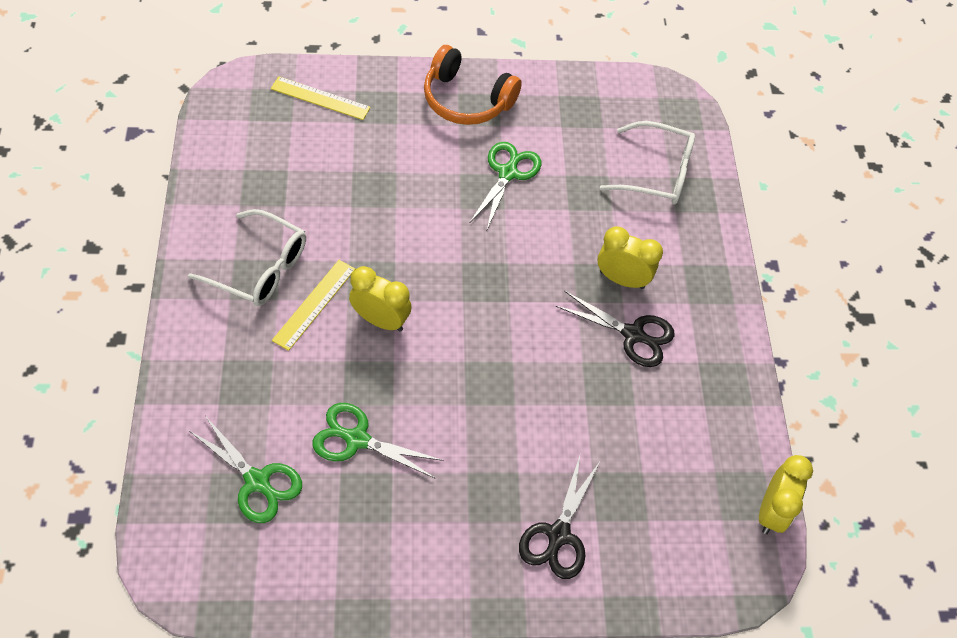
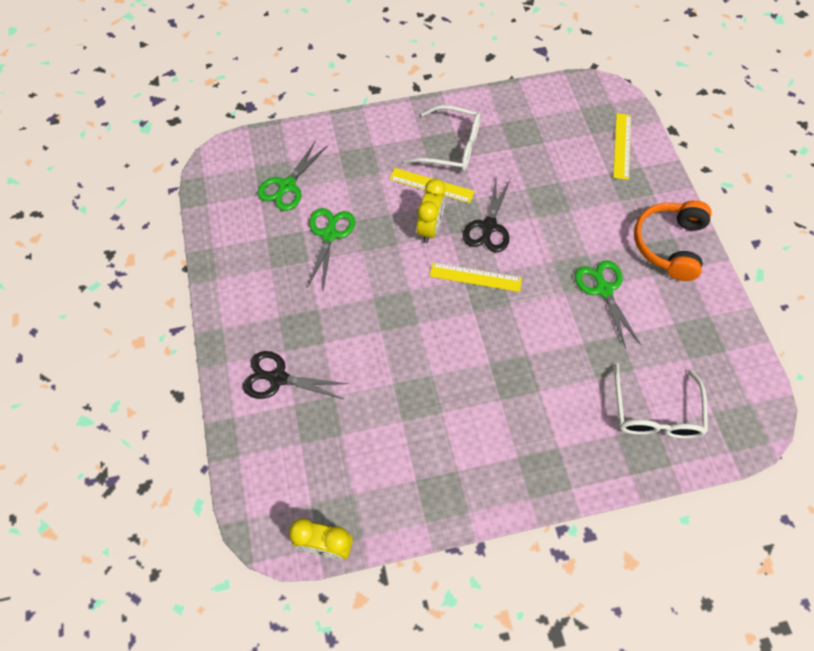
camera: 85 degrees right, 5 degrees up
(259, 268) = (451, 147): white glasses -> white glasses turned 90 degrees counterclockwise
(463, 288) = (475, 277): none -> yellow ruler
(508, 173) = (603, 289): green scissors -> green scissors turned 120 degrees counterclockwise
(621, 279) = (524, 396): yellow clock -> none
(633, 335) = (470, 412): black scissors -> black scissors (489, 227)

